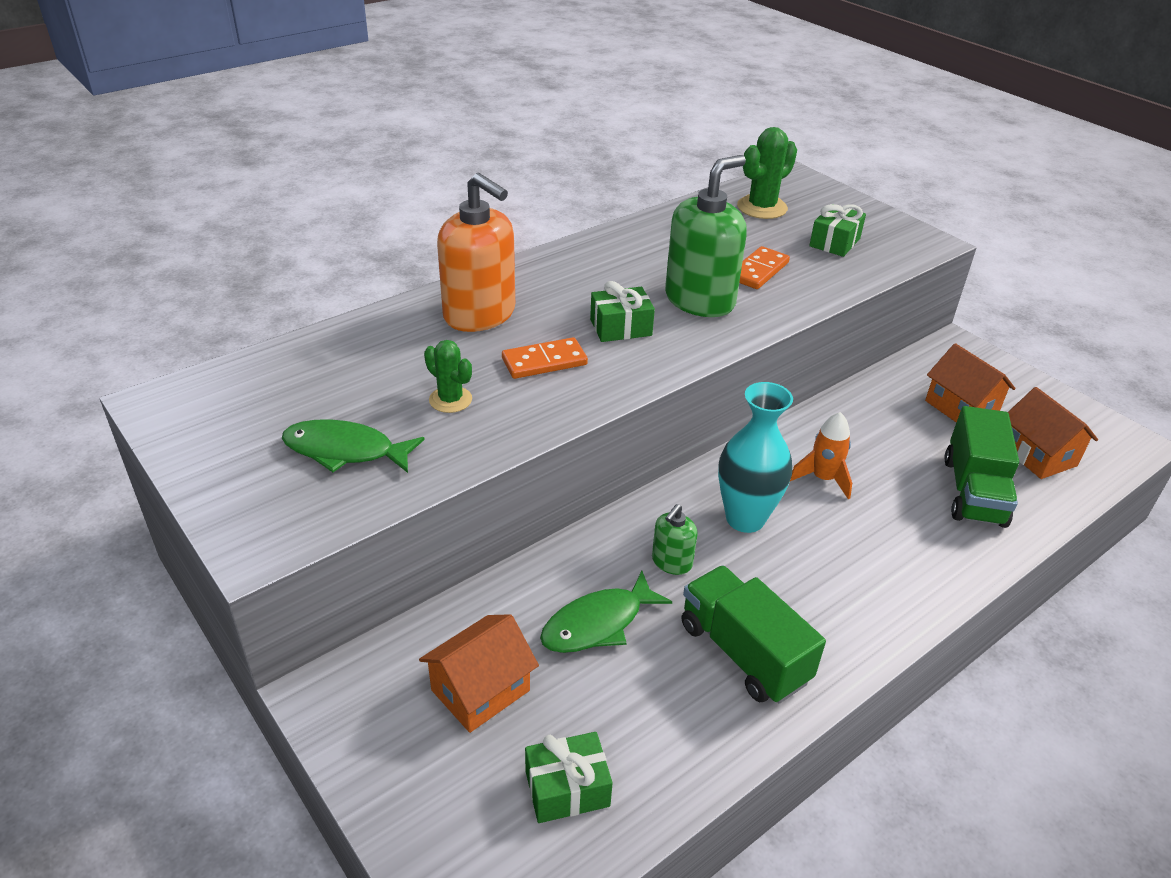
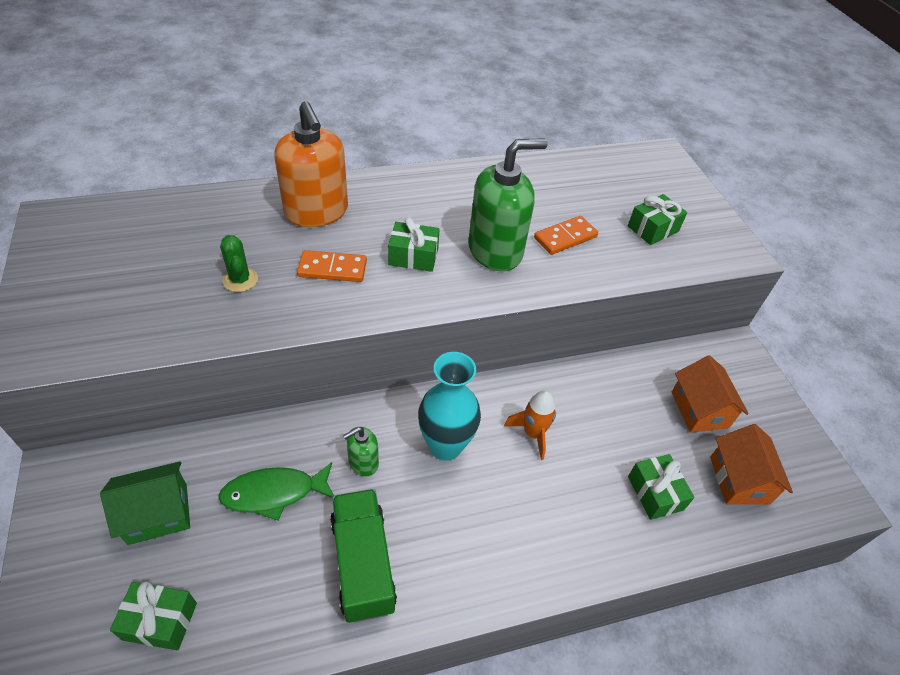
camera: 20 degrees right, 10 degrees up
(345, 451) = (137, 299): green fish -> none
(480, 690) = (158, 513): orange house -> green house
(762, 207) = (613, 178): green cactus -> none
(973, 491) = (655, 493): green truck -> green gift

